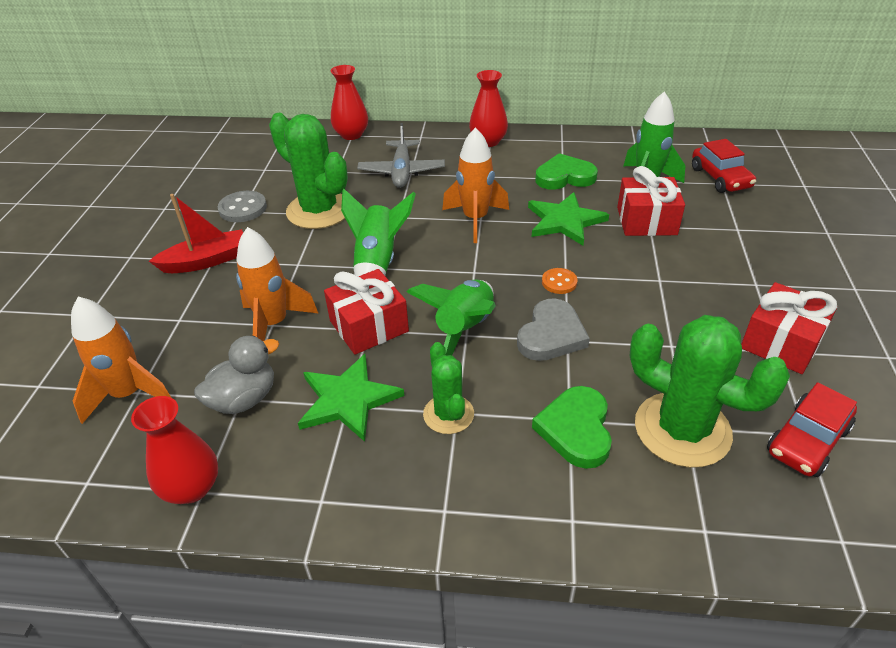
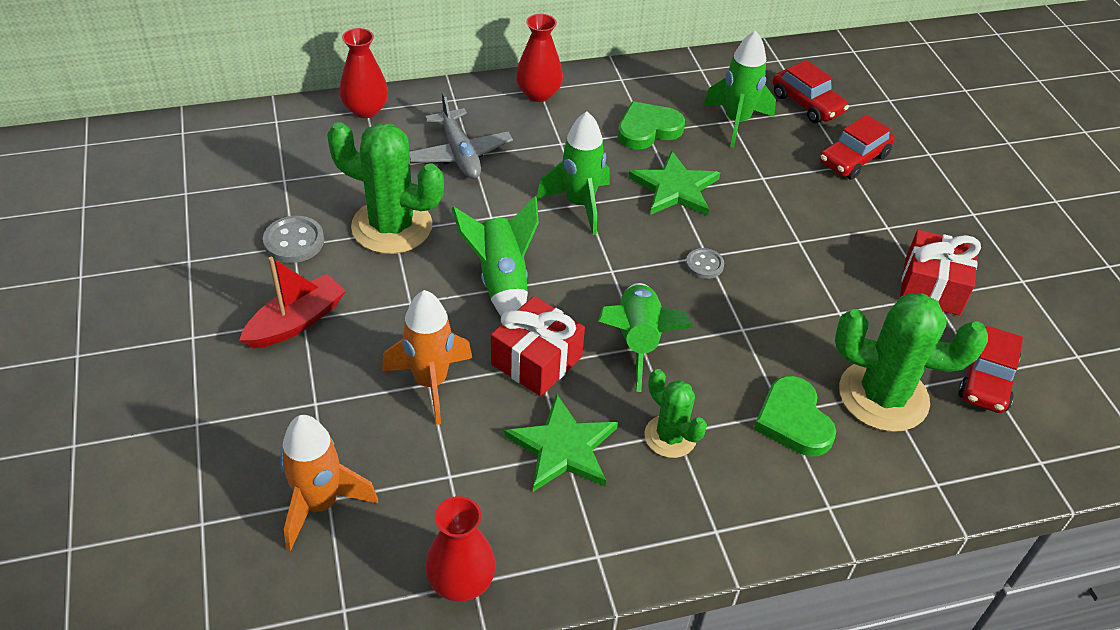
camera: 25 degrees left, 5 degrees up
(244, 399) = (454, 476): grey duck -> none
(475, 220) = (579, 204): orange rocket -> green rocket
(551, 335) = (725, 327): grey heart -> none
(559, 282) = (704, 265): orange button -> grey button
(646, 221) = (757, 172): red gift -> none
(746, 225) = (853, 159): none -> red car

